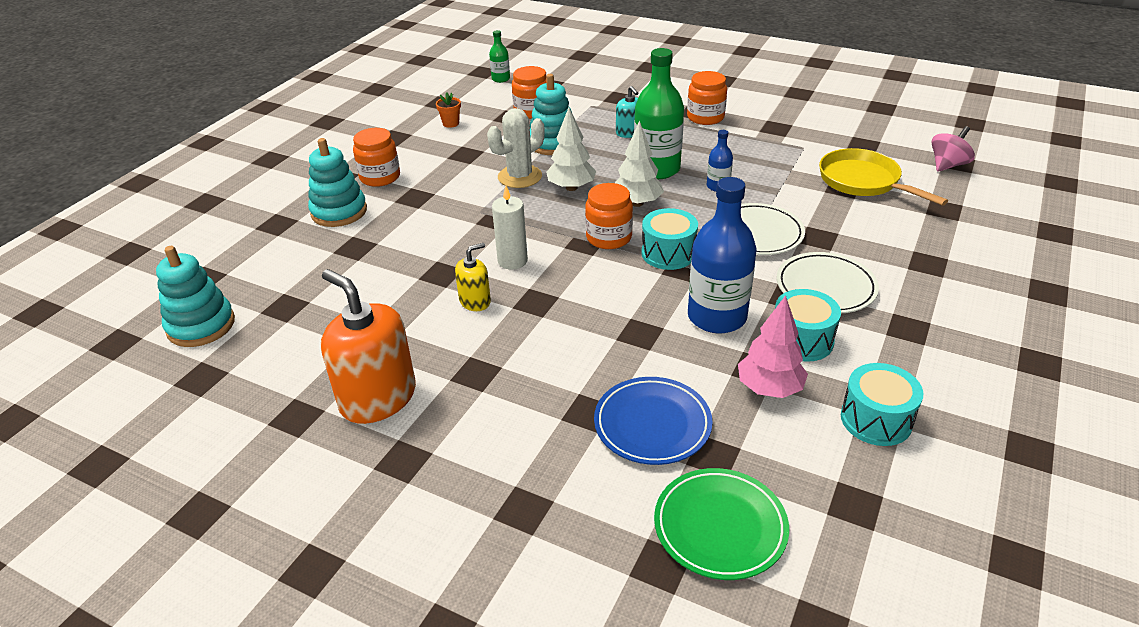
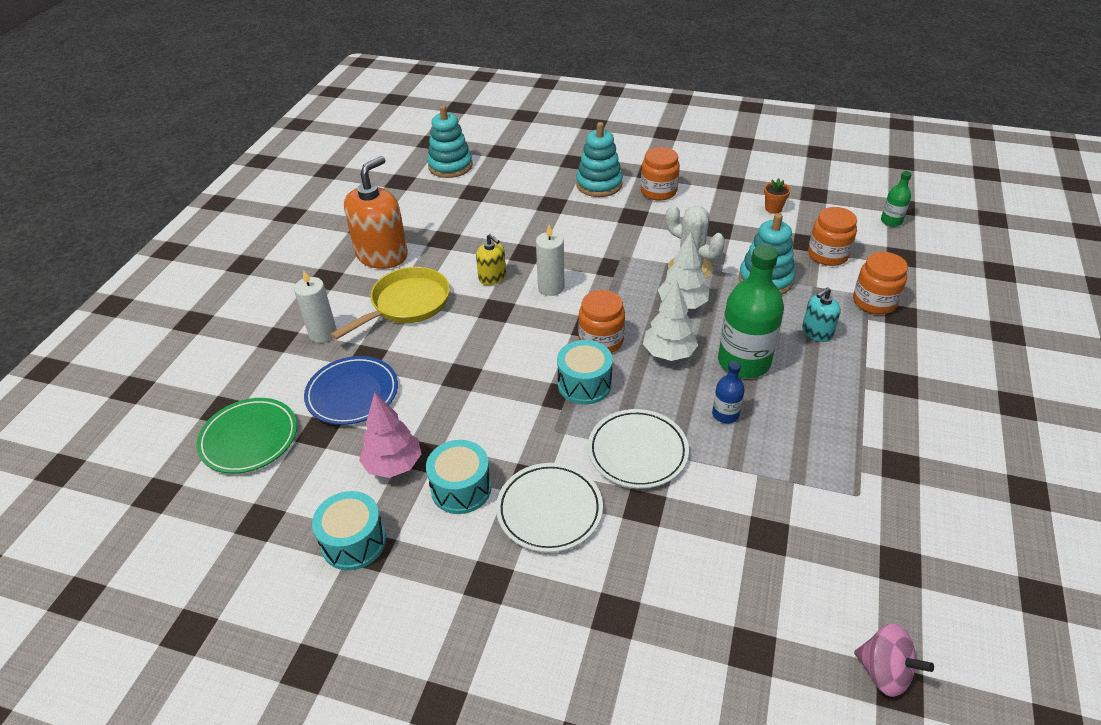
camera: 80 degrees right, 5 degrees up
(528, 457) = (323, 333): none -> white candle
(705, 117) = (891, 394): orange jar -> orange jar (874, 302)
(717, 317) = (489, 425): blue bottle -> none
(863, 182) = (791, 558): yellow pan -> yellow pan (406, 304)

